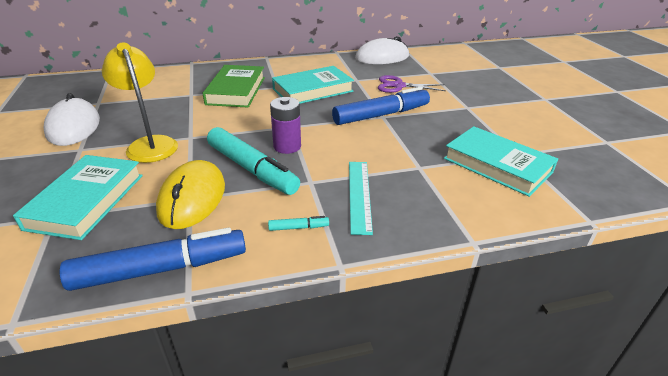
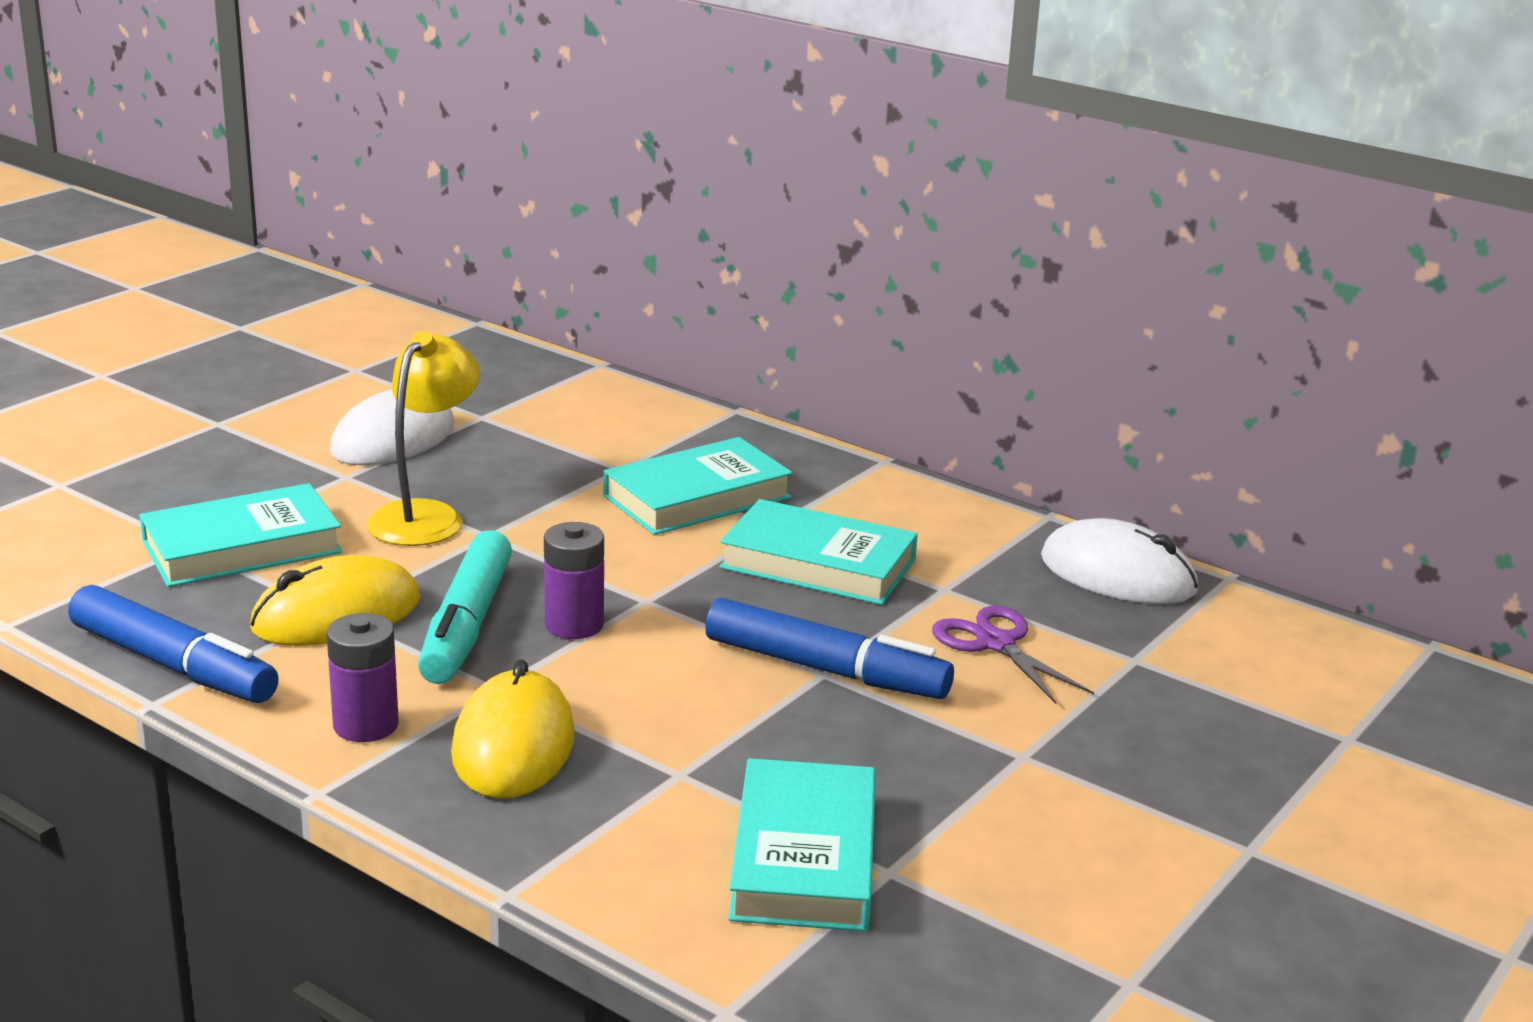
camera: 50 degrees right, 10 degrees down
(236, 90) = (697, 497): green book -> turquoise book
(298, 227) = (366, 725): turquoise marker -> purple battery
(359, 195) = (513, 745): turquoise ruler -> yellow mouse

